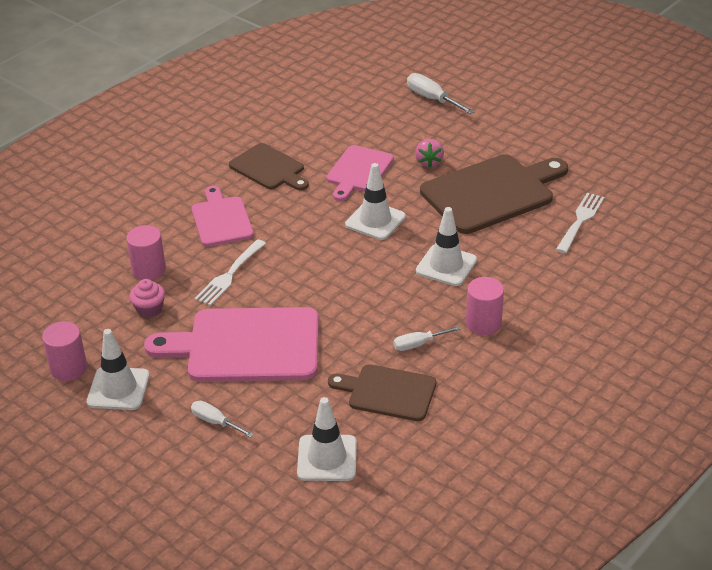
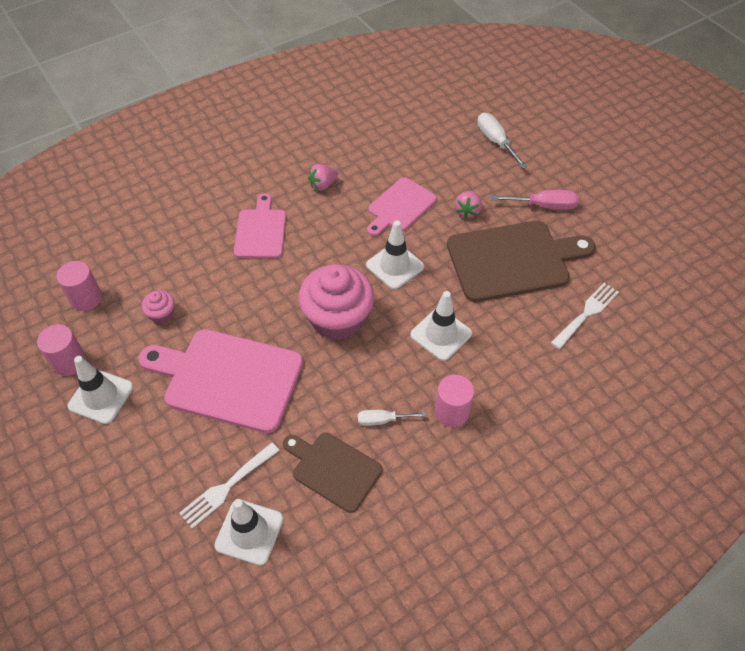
camera: 15 degrees right, 15 degrees up
(149, 270) = (178, 271): pink cylinder -> pink cylinder (86, 298)
(215, 422) = (168, 459): white screwdriver -> none
(229, 275) = (244, 295): white fork -> white fork (227, 487)
(269, 168) = (323, 185): brown cutting board -> pink strawberry
(336, 275) = (337, 319): none -> pink cupcake
(503, 143) = (543, 206): none -> pink screwdriver

